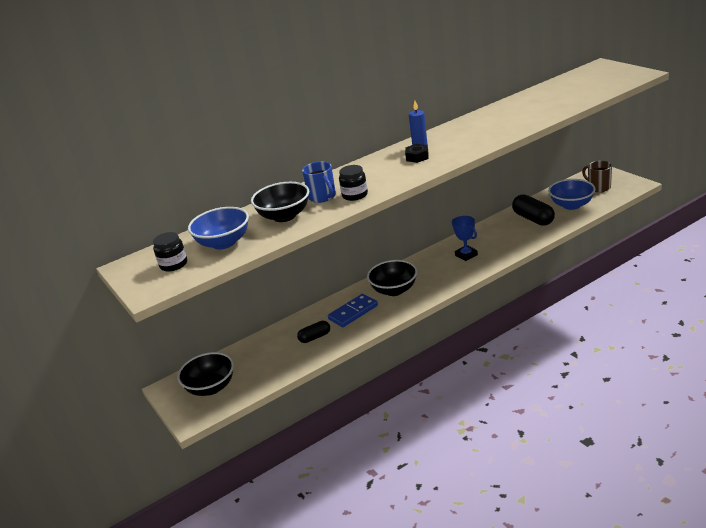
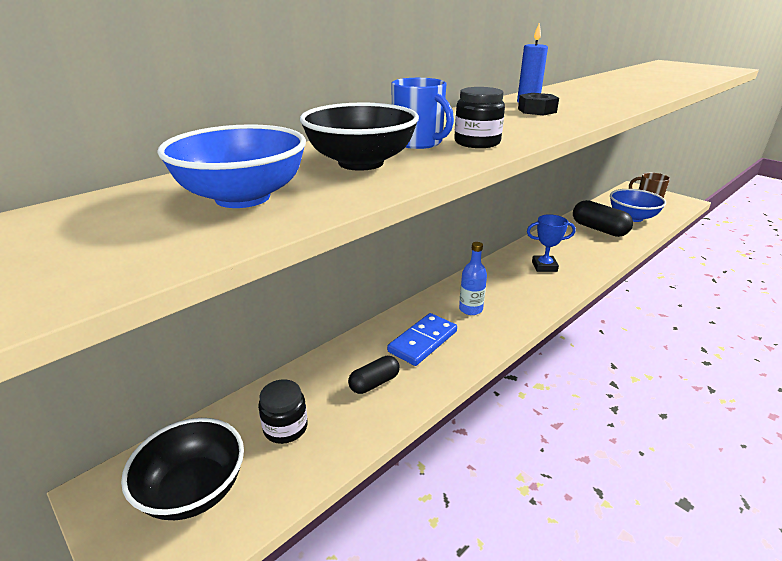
camera: 15 degrees left, 0 degrees up
(173, 264) = (115, 234): black jar -> black jar (285, 428)
(394, 290) = (470, 309): black bowl -> blue bottle
(466, 255) = (544, 266): blue trophy -> blue trophy turned 45 degrees counterclockwise

